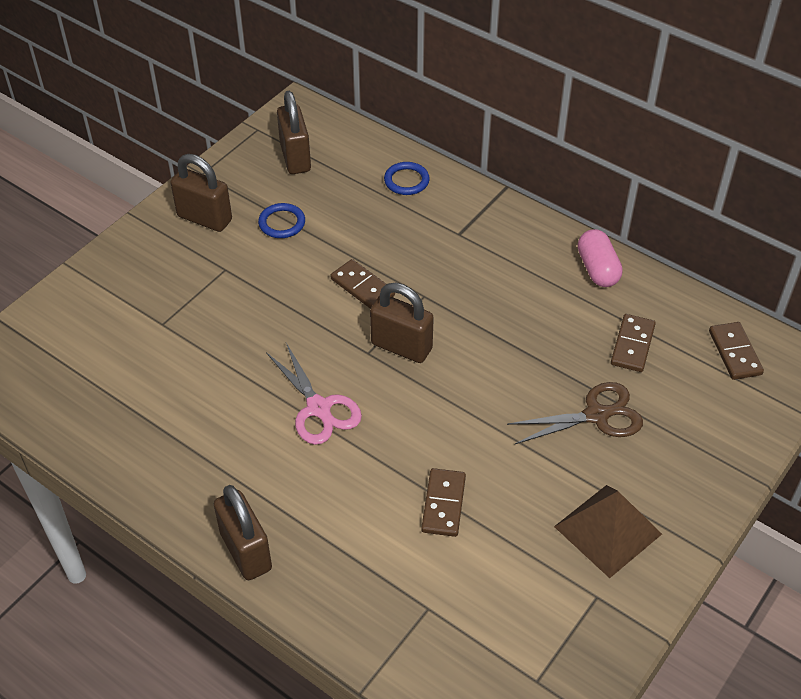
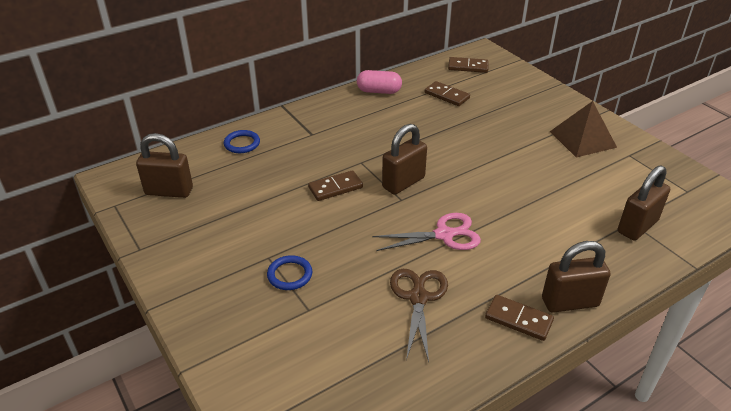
camera: 70 degrees left, 10 degrees down
(204, 218) = (198, 258): brown padlock -> brown padlock (637, 226)
(282, 223) = (238, 214): blue ring -> blue ring (290, 275)
(443, 504) = (548, 196): brown domino -> brown domino (518, 319)
(596, 415) = (496, 121): brown scissors -> brown scissors (418, 298)

